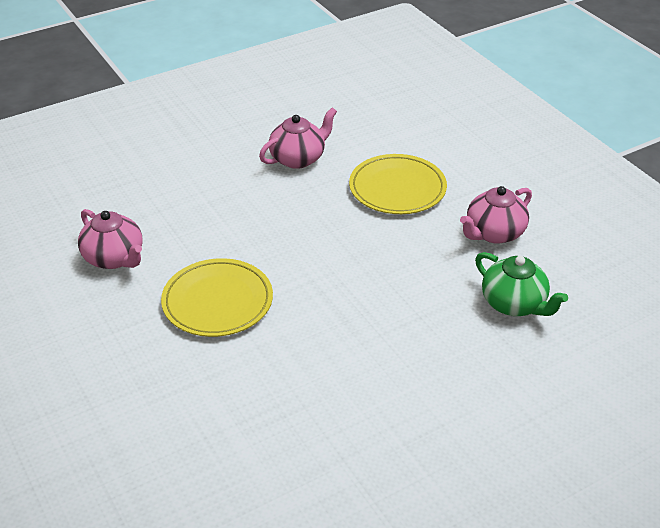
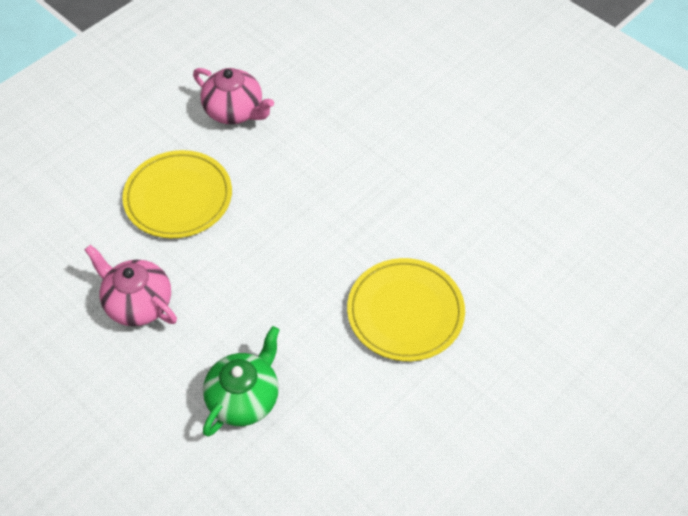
camera: 105 degrees left, 15 degrees up
(114, 258) = (372, 438): pink teapot -> none
(514, 304) = (330, 87): green teapot -> green teapot (244, 398)

